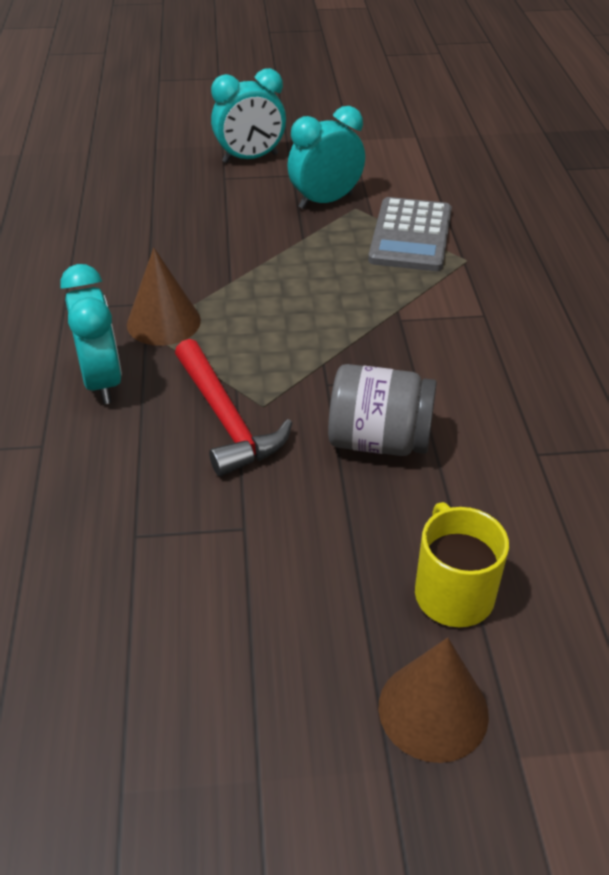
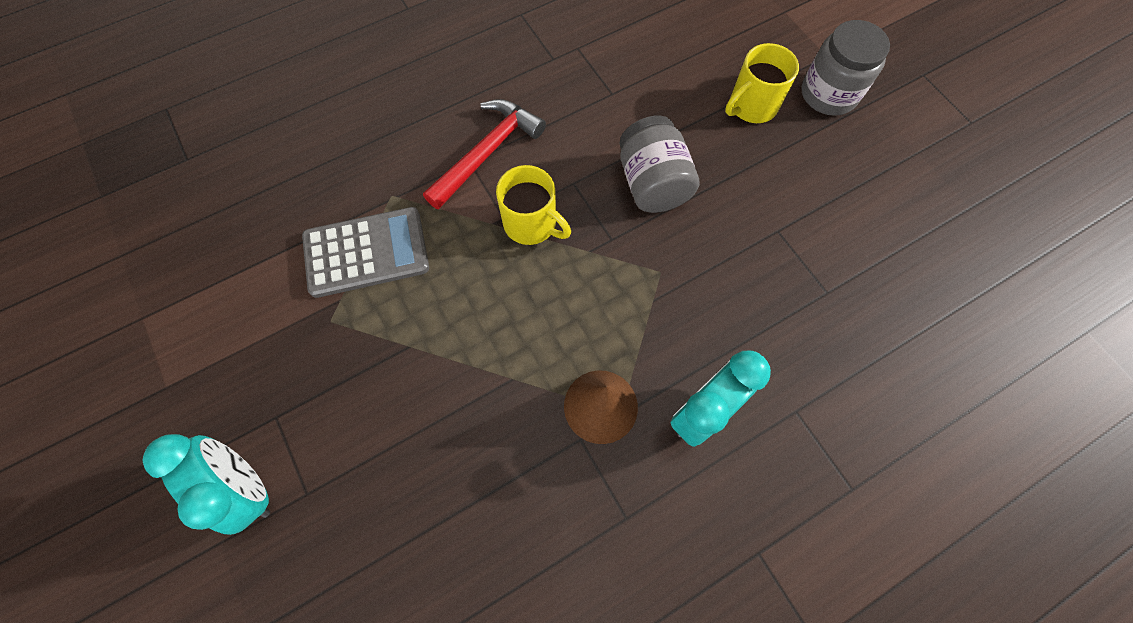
camera: 115 degrees left, 25 degrees up
(226, 419) = (689, 291): red hammer -> red hammer (487, 153)
(325, 201) = (325, 356): turquoise clock -> none
(381, 335) = (531, 224): none -> yellow mug
(433, 710) = (828, 94): brown cone -> grey jar

